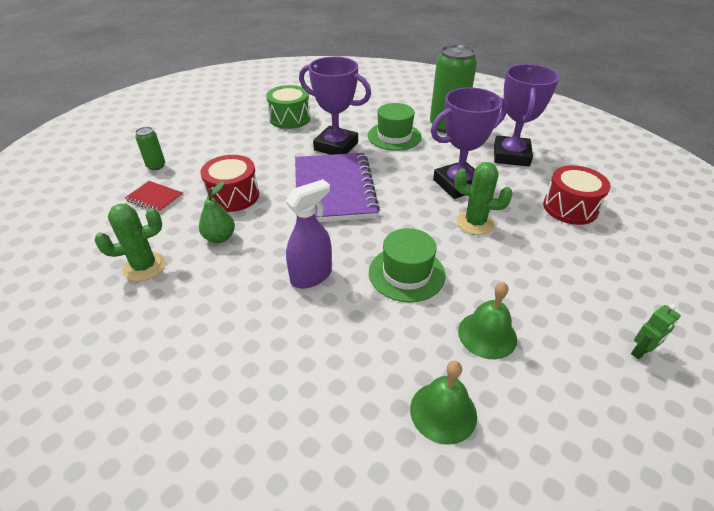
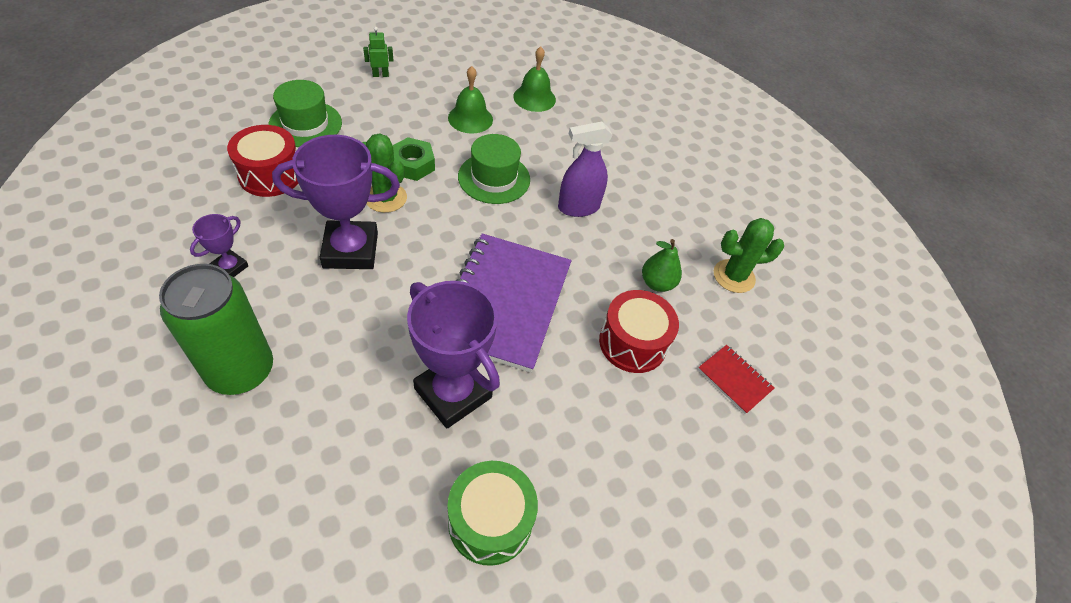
camera: 165 degrees left, 10 degrees up
(156, 166) = (740, 458): green can -> none
(394, 136) = (347, 380): green hat -> green hat (305, 124)
(486, 257) = (412, 164): none -> green nut
(511, 156) = (230, 267): purple trophy -> purple trophy, size x0.48

